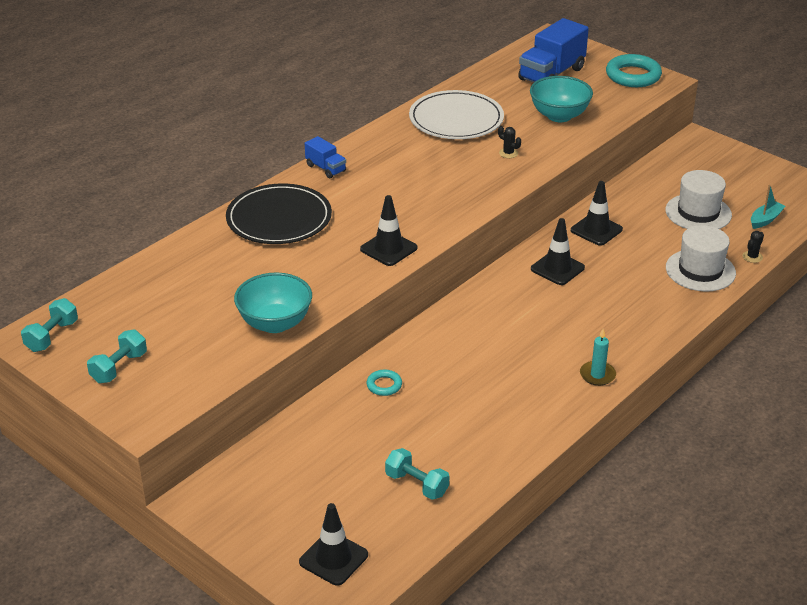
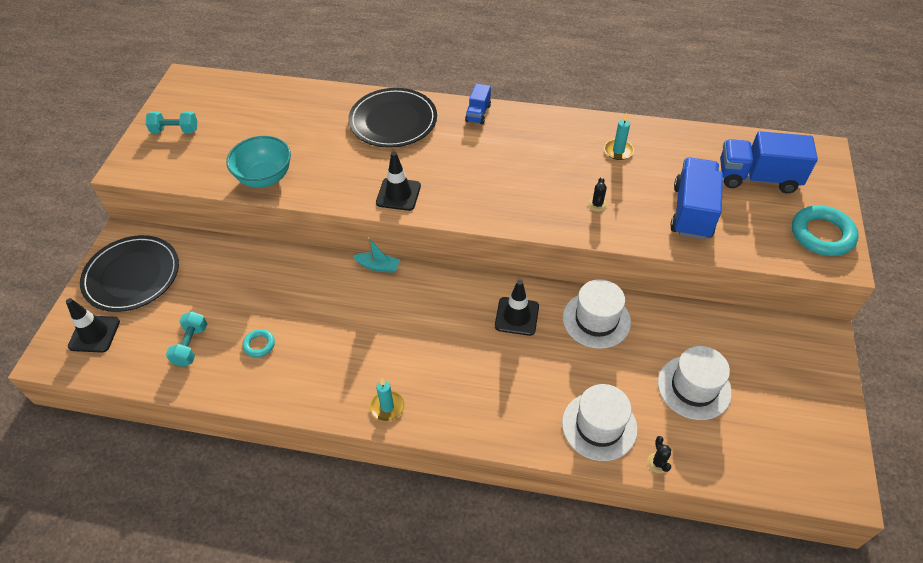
camera: 60 degrees right, 15 degrees up
(52, 336) = (192, 88): turquoise dumbbell -> none
(269, 507) = (132, 275): none -> black plate
(384, 385) = (293, 275): turquoise ring -> turquoise ring (259, 345)
(456, 119) = (618, 151): white plate -> turquoise candle
(559, 116) = (692, 212): turquoise bowl -> blue truck
(596, 230) = (596, 320): black traffic cone -> white hat
(752, 257) = (658, 463): black cactus -> black cactus turned 75 degrees clockwise
(765, 220) = (734, 451): turquoise boat -> turquoise boat (378, 266)

